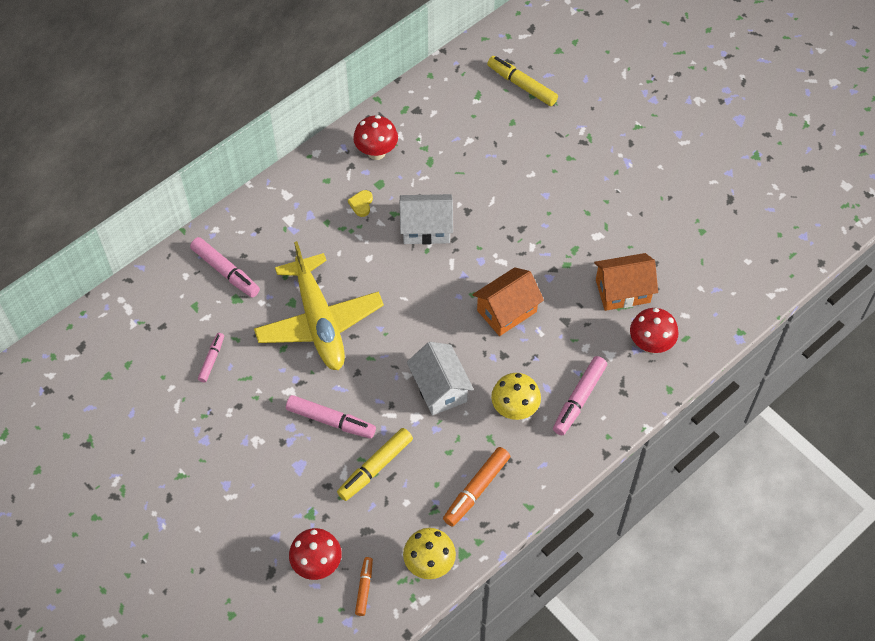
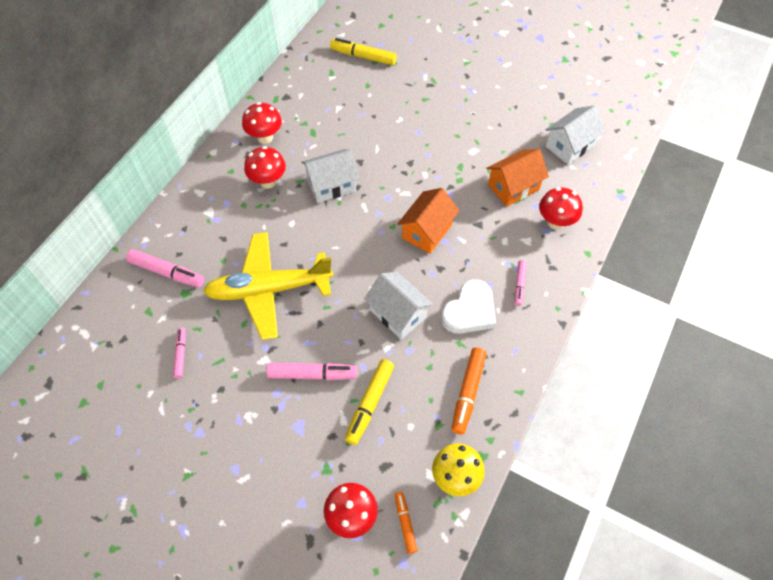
camera: 20 degrees left, 0 degrees up
(319, 322) = (268, 290): yellow plane -> yellow plane turned 120 degrees clockwise
(361, 204) = (268, 181): yellow heart -> red mushroom
(514, 409) = (469, 311): yellow mushroom -> white heart
(579, 399) = (519, 284): pink marker -> pink marker, size x0.60
(709, 263) = (570, 146): none -> white house

